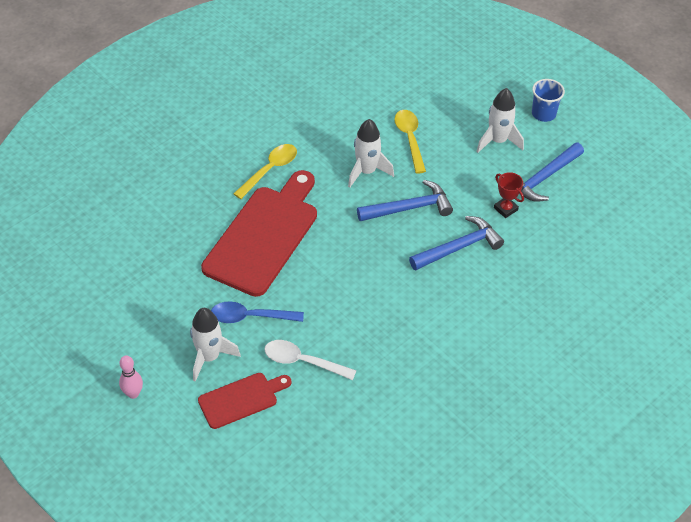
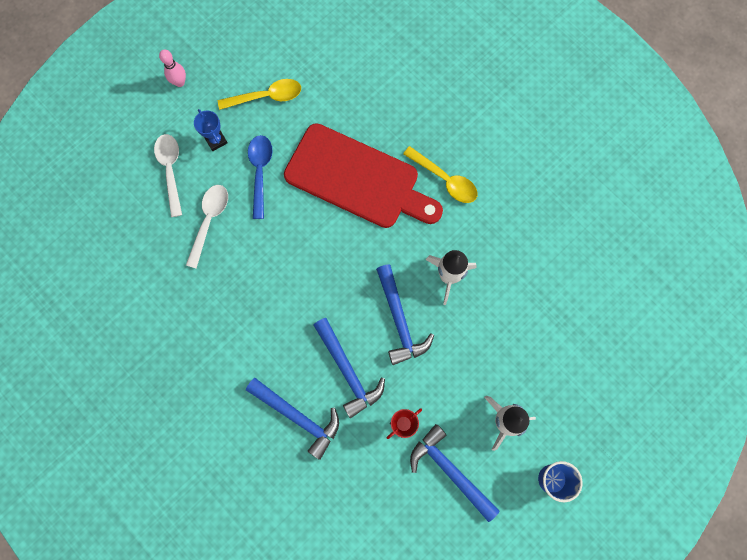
camera: 90 degrees right, 25 degrees up
(209, 357) = (216, 140): white rocket -> blue trophy
(241, 399) = (170, 170): red cutting board -> white spoon
(409, 139) = (499, 322): yellow spoon -> yellow spoon (266, 96)
(505, 286) = (298, 417): none -> blue hammer

